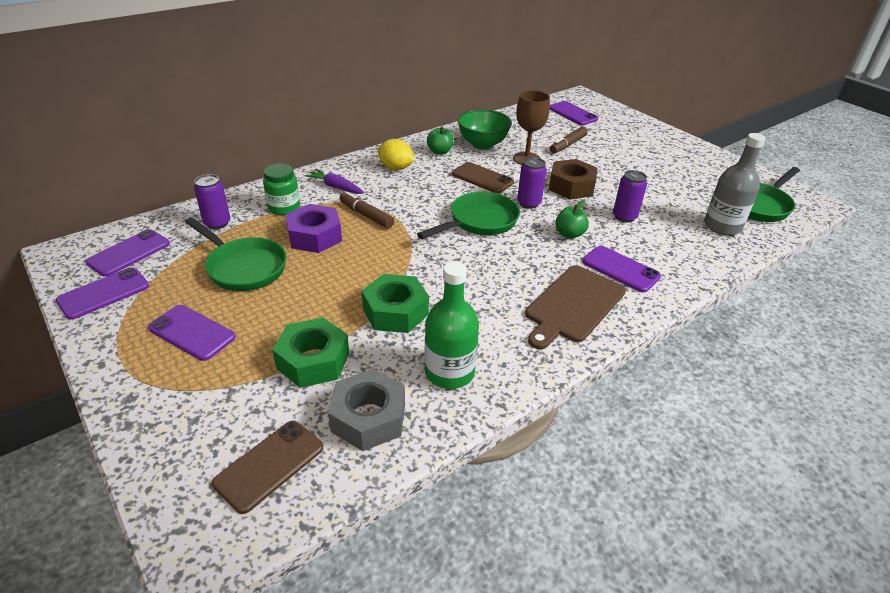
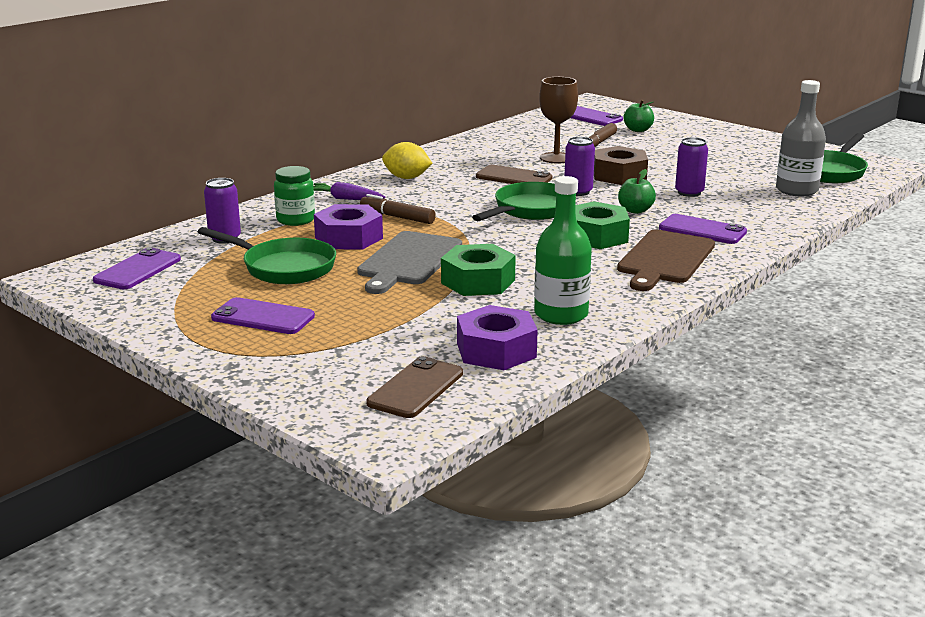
camera: 10 degrees left, 15 degrees down
(103, 293) = (135, 301): purple phone -> none
(313, 360) = (412, 322): green nut -> green nut (596, 236)
(349, 274) = (409, 261): none -> grey cutting board
(368, 418) = (496, 350): grey nut -> purple nut
(440, 152) = (450, 161): green apple -> green apple (638, 130)
(482, 144) = (498, 151): green bowl -> none

